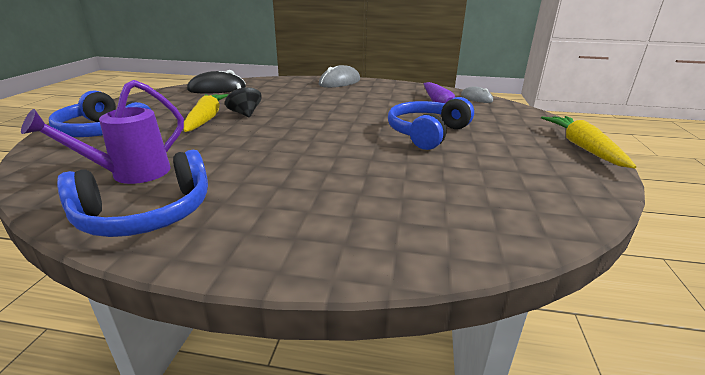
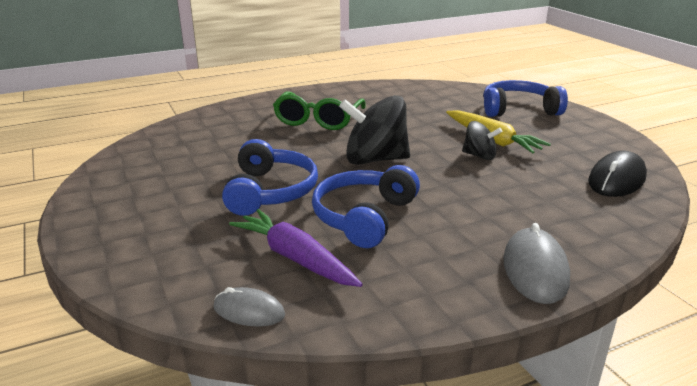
camera: 145 degrees right, 0 degrees up
(130, 174) = (417, 99): purple watering can -> none
(146, 214) = (362, 92): blue headphones -> blue headphones (363, 217)
(293, 184) = (318, 120): none -> green glasses
(318, 131) = (375, 159): none -> black spinning top
(583, 147) = (87, 227): yellow carrot -> none

